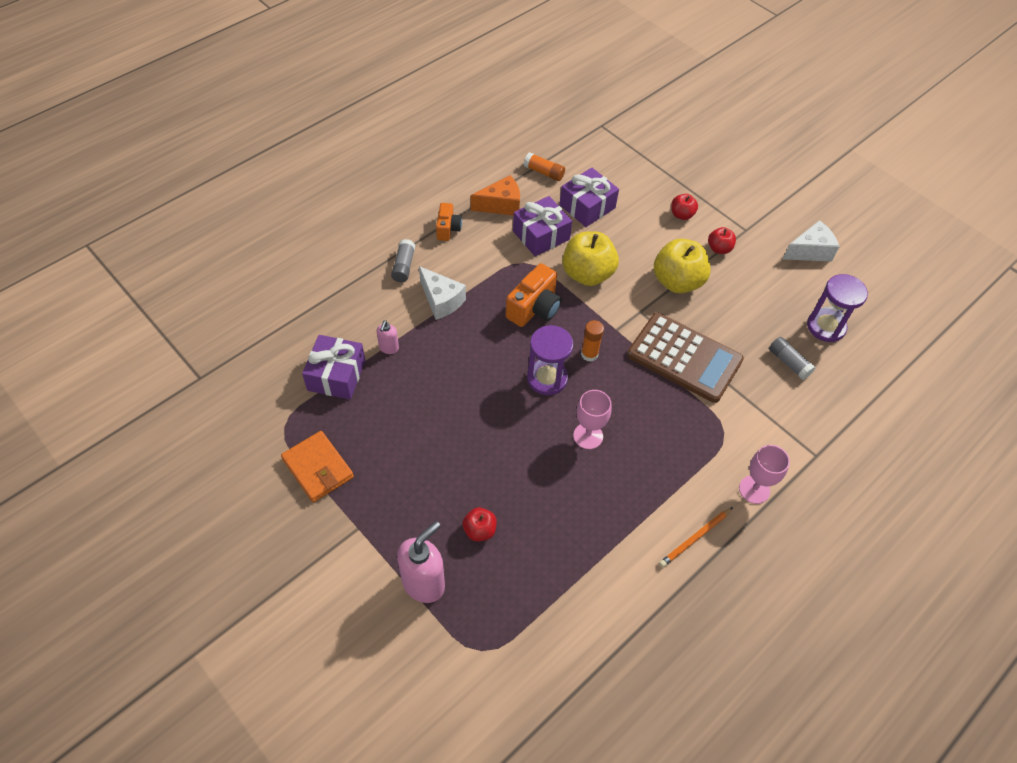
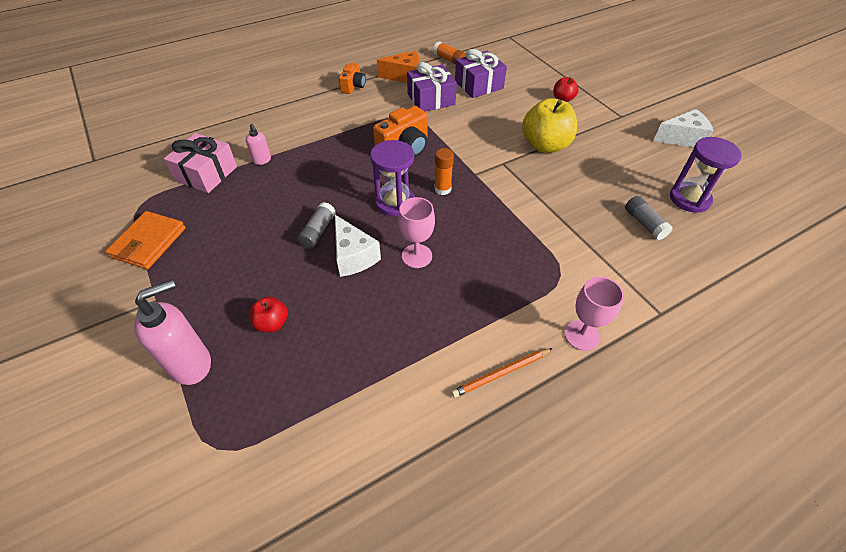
camera: 15 degrees right, 5 degrees down
(318, 468) = (149, 242): orange wallet -> orange wallet turned 45 degrees clockwise
(336, 375) = (206, 174): purple gift -> pink gift
(389, 348) = (262, 160): pink soap dispenser -> pink soap dispenser turned 60 degrees counterclockwise
(404, 266) = (304, 106): grey glue stick -> grey glue stick (318, 231)
(441, 300) = (324, 133): white cheese -> white cheese (353, 256)
(587, 274) = (462, 130): yellow apple -> none
(684, 358) = (535, 205): brown calculator -> none
(719, 249) = (592, 126): red apple -> none

